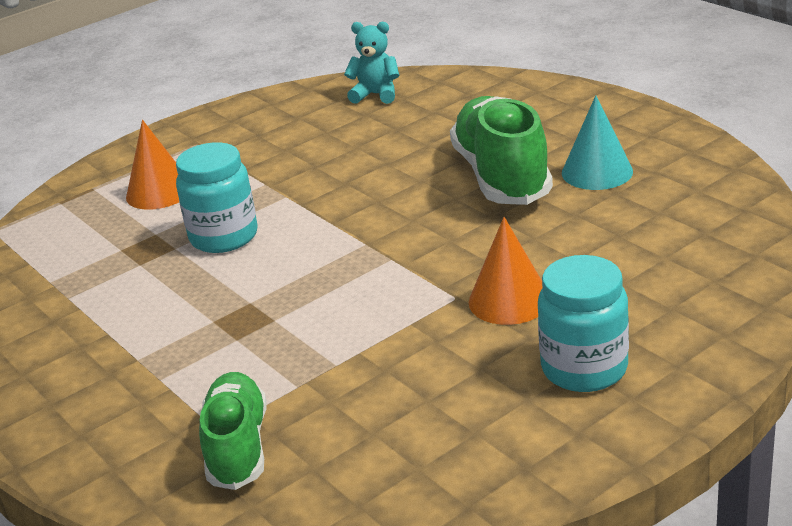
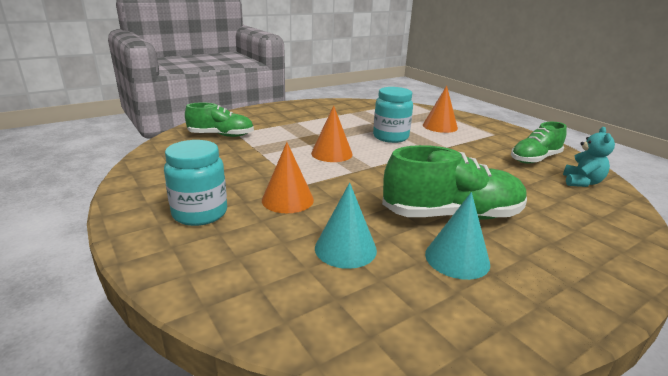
camera: 90 degrees right, 5 degrees down
(302, 118) = (535, 159): none -> green shoe
(317, 288) = (331, 153): none -> orange cone
(613, 238) = (345, 248): none -> turquoise cone

